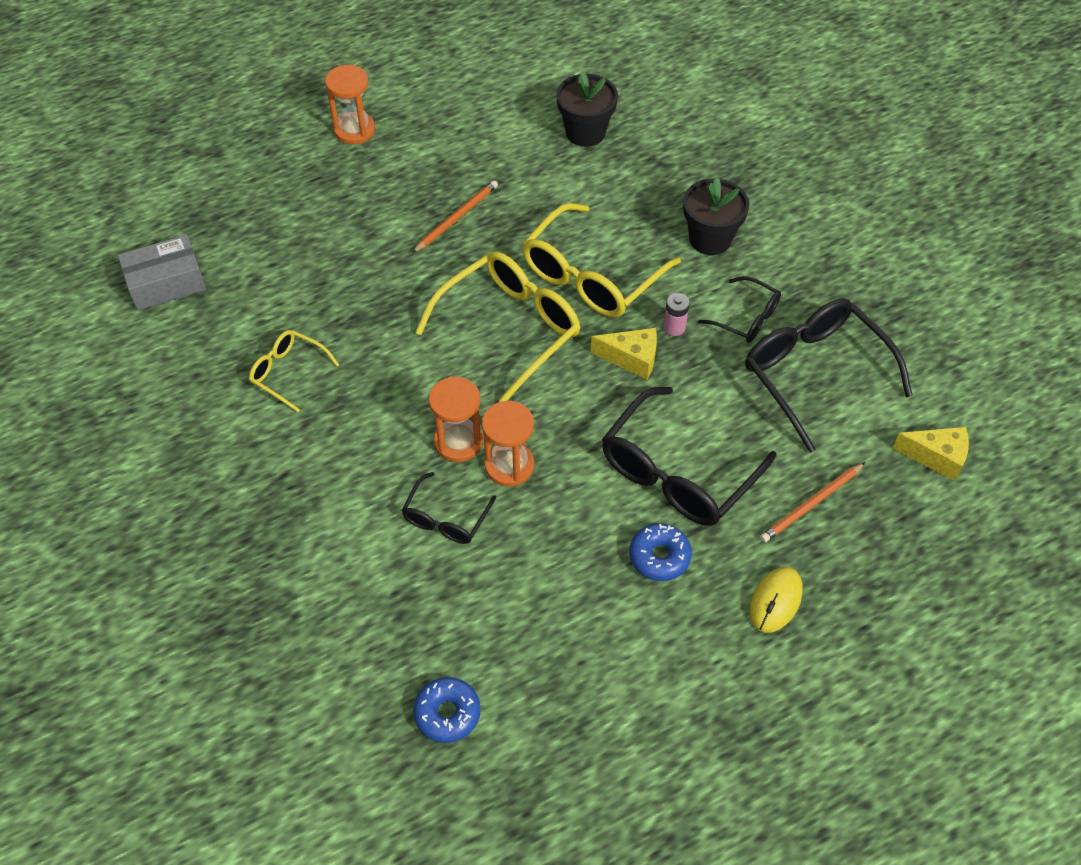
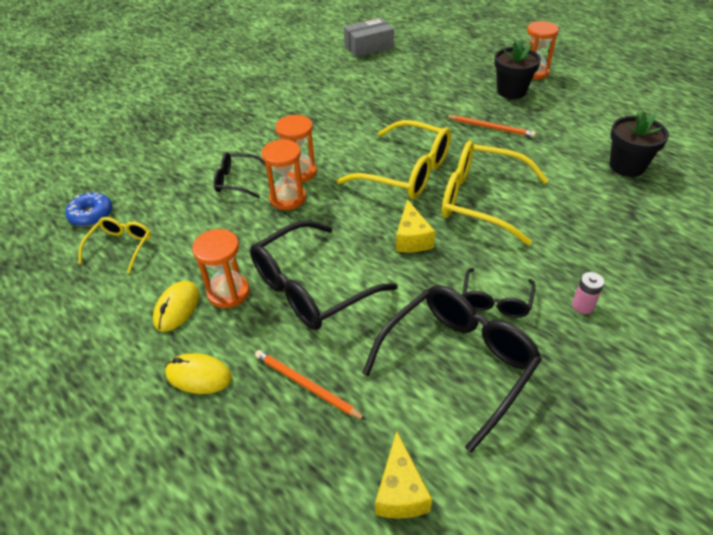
camera: 75 degrees right, 10 degrees down
(166, 283) = (368, 46): grey box -> grey box turned 75 degrees counterclockwise
(288, 373) = (325, 98): yellow glasses -> yellow glasses (121, 247)
(659, 557) = (228, 292): blue donut -> orange hourglass
(668, 614) = (177, 308): none -> yellow mouse
(674, 327) = (458, 256): pink battery -> pink battery (582, 306)
(678, 472) = (311, 287): black glasses -> black glasses turned 60 degrees counterclockwise
(710, 239) = (570, 260): black flower pot -> black flower pot (511, 91)

